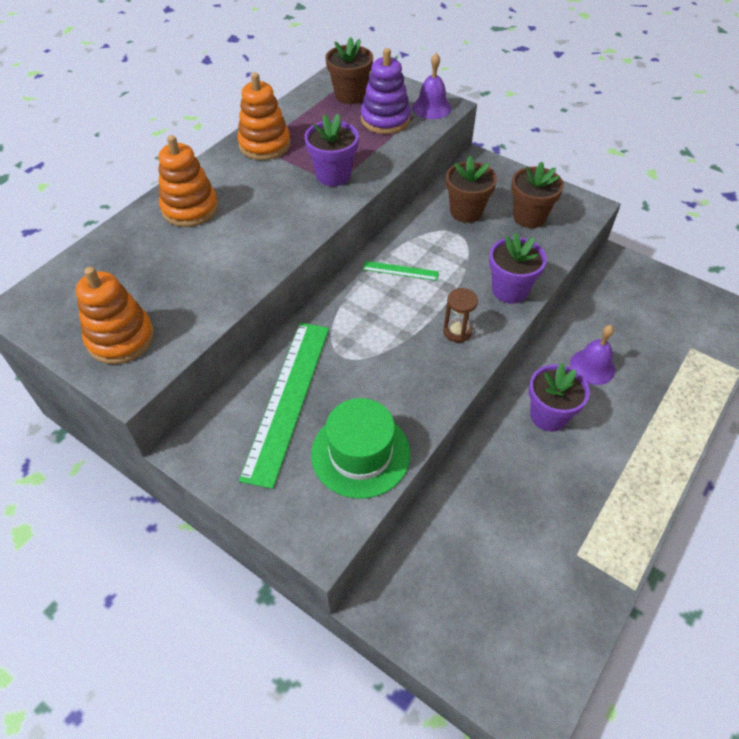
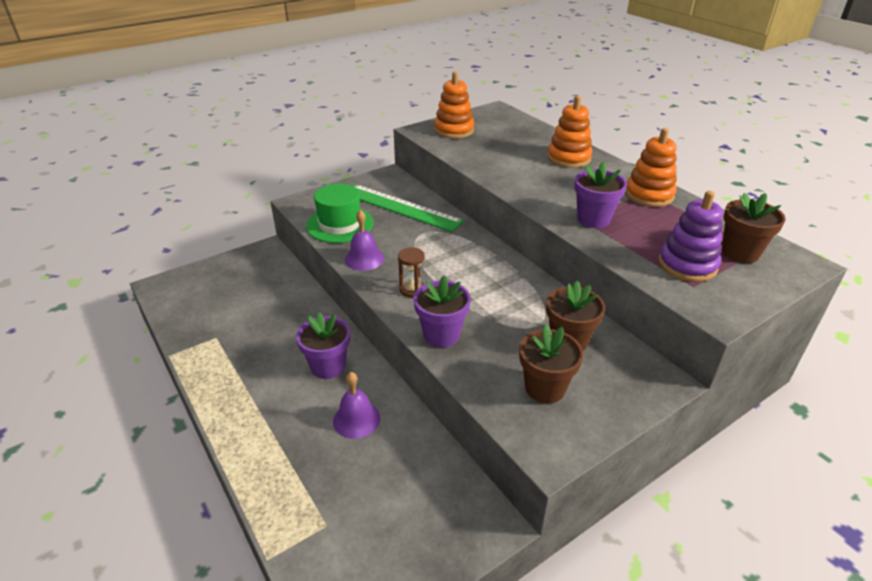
camera: 110 degrees right, 15 degrees down
(400, 271) = (498, 278): green ruler -> none
(431, 107) = (713, 303): purple bell -> purple bell (364, 259)

